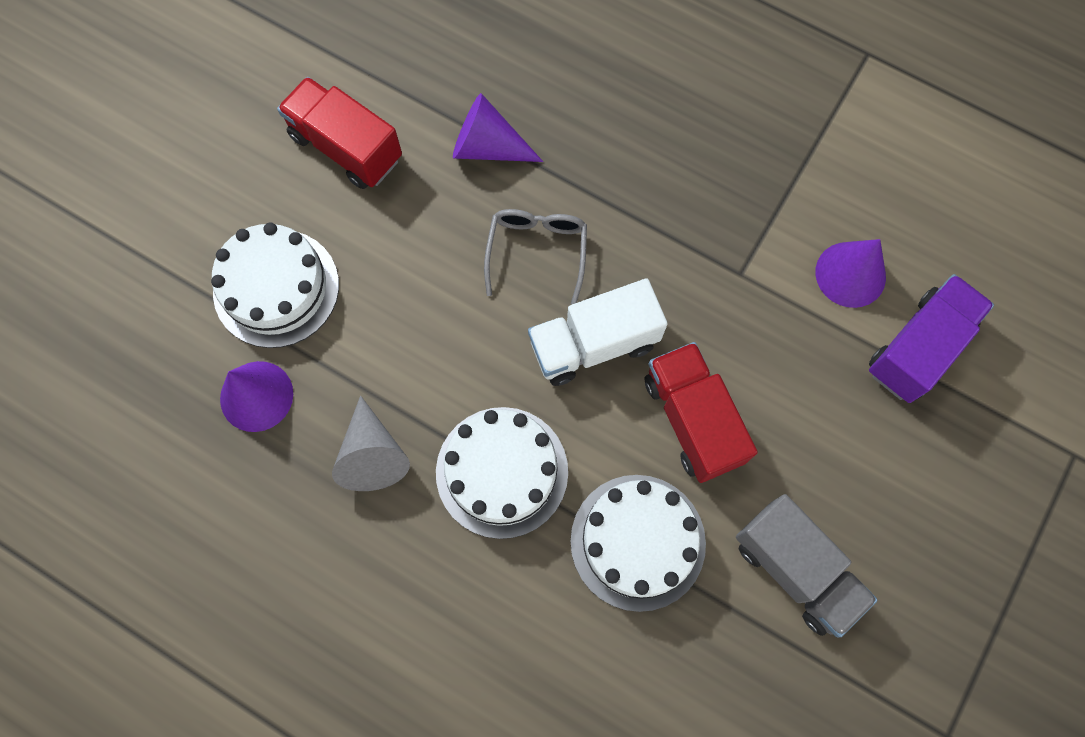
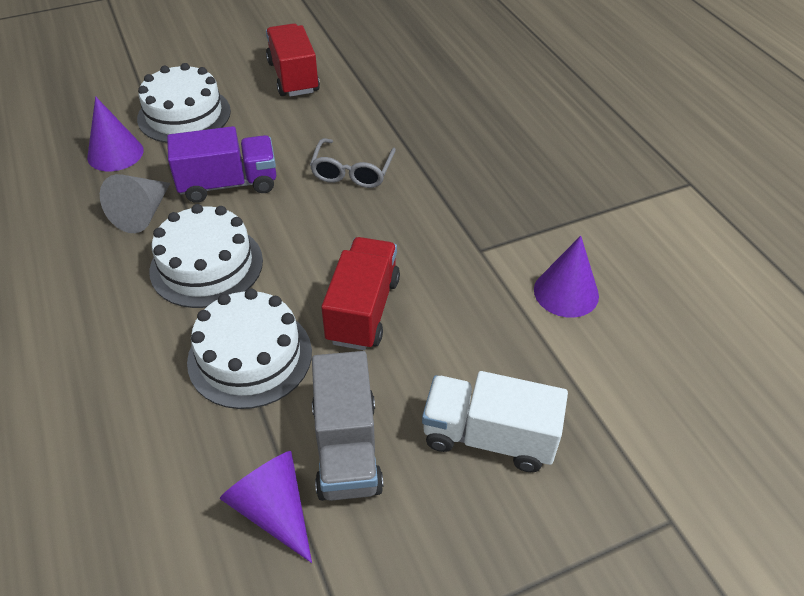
camera: 35 degrees right, 25 degrees down
(488, 147) = (375, 113): purple cone -> purple cone (273, 509)
(537, 252) = (352, 172): grey glasses -> grey glasses turned 150 degrees clockwise
(594, 344) = (339, 234): white truck -> white truck (489, 437)
(918, 348) = (583, 365): purple truck -> purple truck (228, 184)

